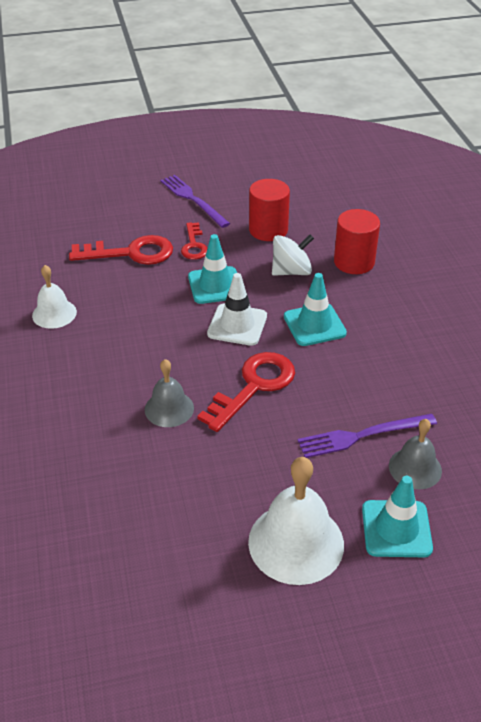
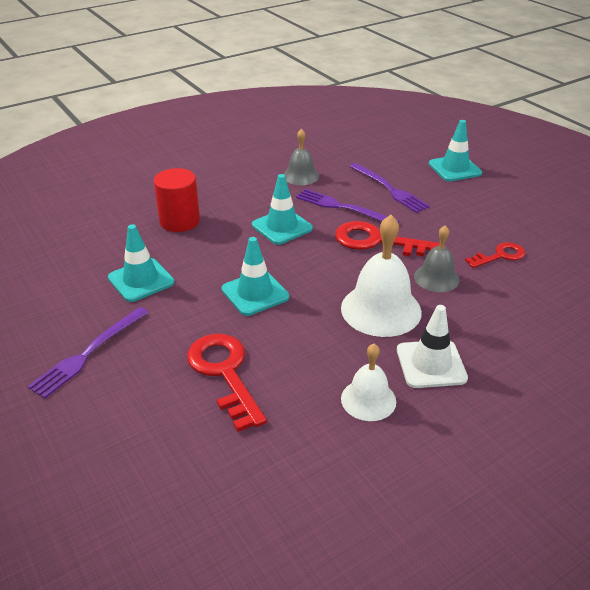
camera: 110 degrees left, 5 degrees down
(194, 245) = (189, 326): red key -> red key (500, 256)
(237, 325) = (307, 266): white traffic cone -> white traffic cone (431, 364)
(268, 230) = (141, 280): red cylinder -> turquoise traffic cone
(291, 271) = (209, 252): white spinning top -> none
(296, 542) = (500, 198): white bell -> white bell (381, 309)
(334, 380) = (342, 207): none -> purple fork
(415, 468) = (401, 168): grey bell -> grey bell (301, 176)

